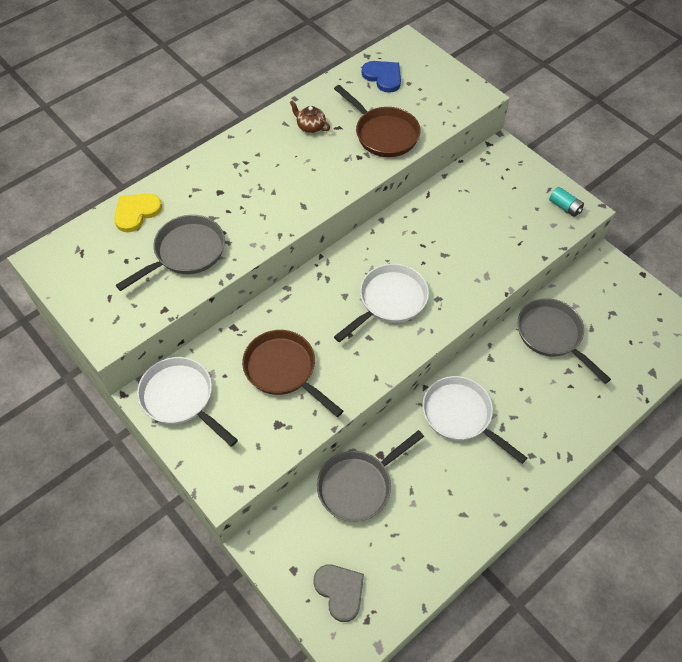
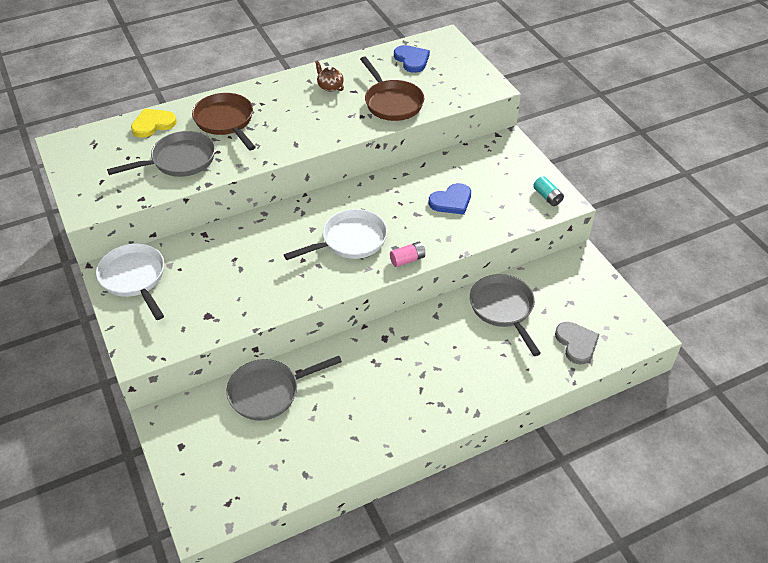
camera: 15 degrees right, 10 degrees down
(283, 370) = (232, 275): brown pan -> brown pan (226, 121)
(340, 591) = (214, 473): grey heart -> grey heart (576, 343)
(456, 310) = (407, 259): none -> pink battery
(460, 415) = (387, 356): white pan -> none
(473, 232) = (451, 201): none -> blue heart

